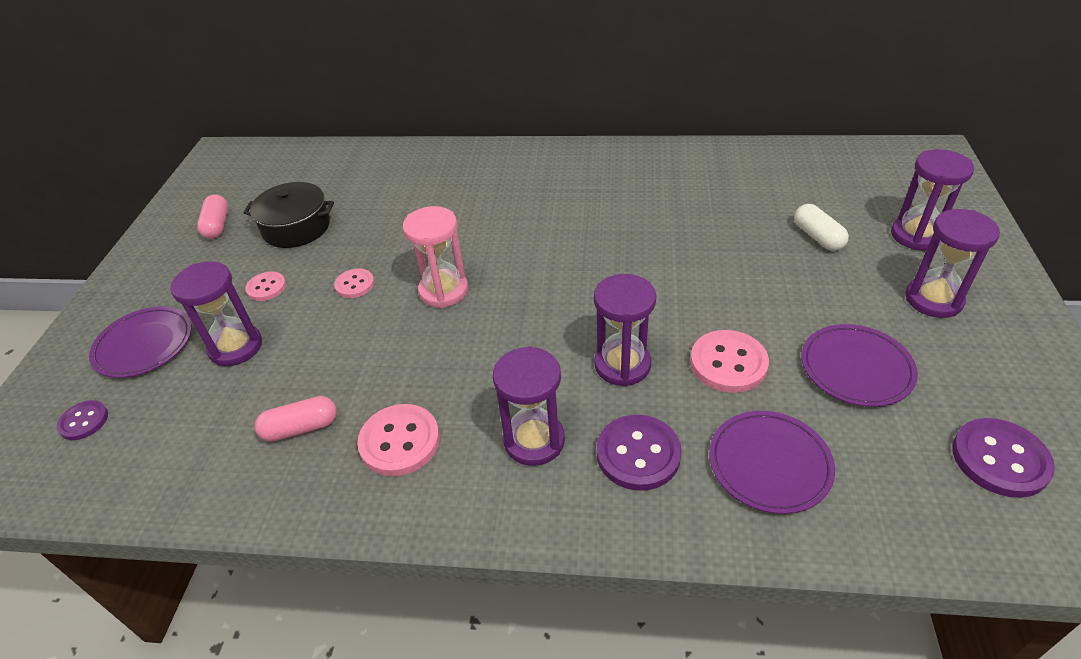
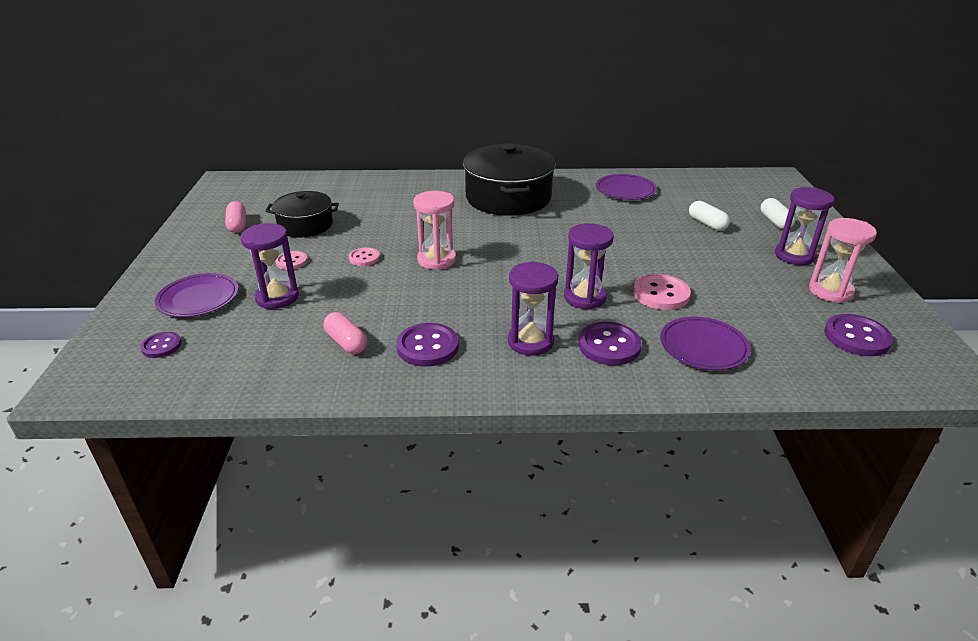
camera: 10 degrees left, 10 degrees down
(301, 428) = (346, 342): pink capsule -> pink capsule turned 75 degrees clockwise
(400, 441) = (427, 347): pink button -> purple button
(557, 185) = (508, 197): none -> black pot
(856, 368) = (750, 294): purple plate -> purple plate (625, 190)
(916, 235) = (775, 222): purple hourglass -> white capsule
(975, 369) = (830, 291): none -> pink hourglass

